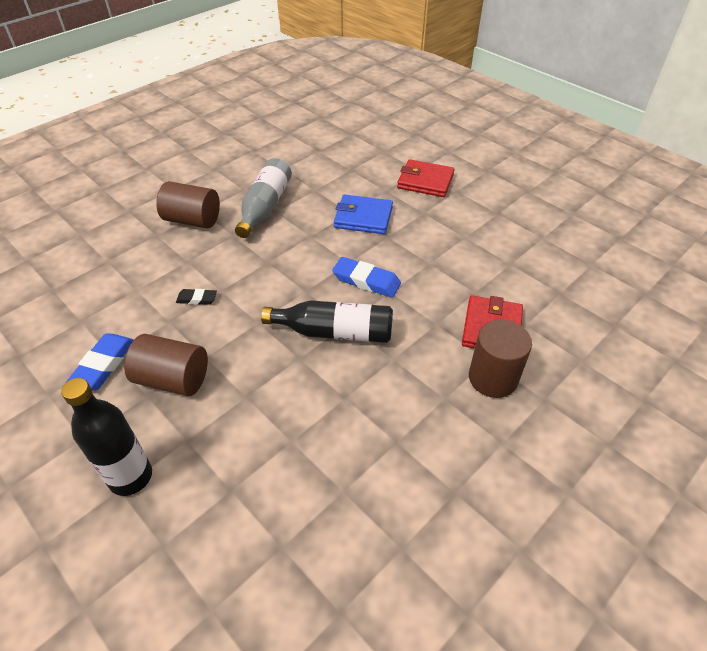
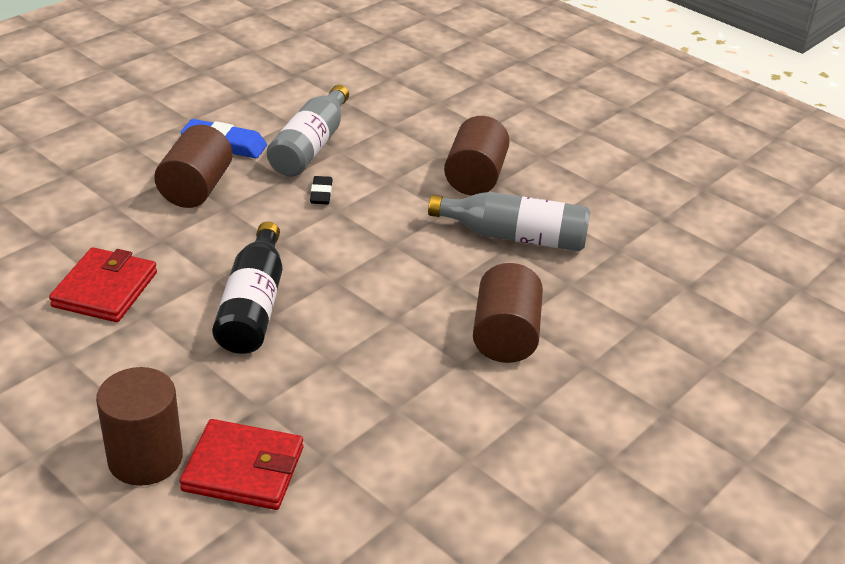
camera: 85 degrees right, 10 degrees down
(124, 307) = (310, 146): none -> grey bottle
(130, 477) = (79, 177): black bottle -> none
(363, 217) = (505, 336): blue wallet -> brown cylinder
(366, 281) = (353, 336): blue eraser -> none
(425, 181) = (627, 418): red wallet -> red wallet (105, 289)

